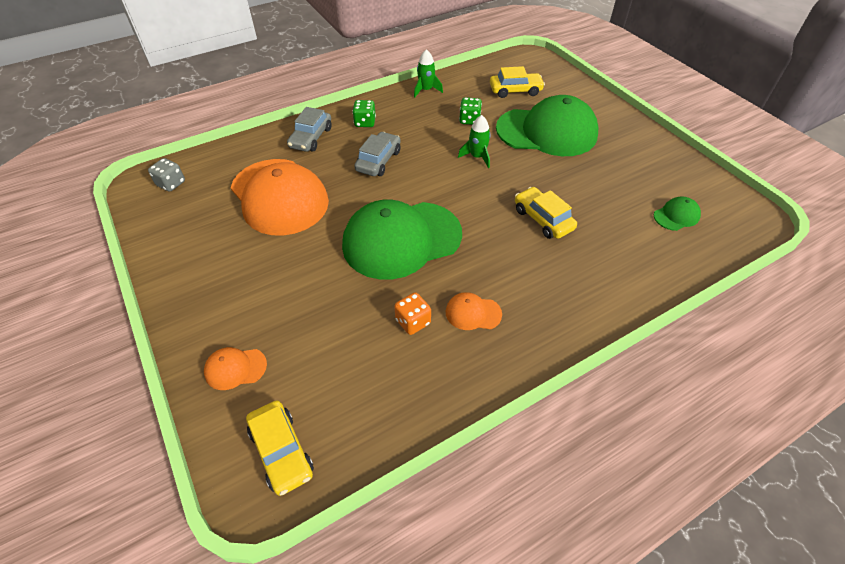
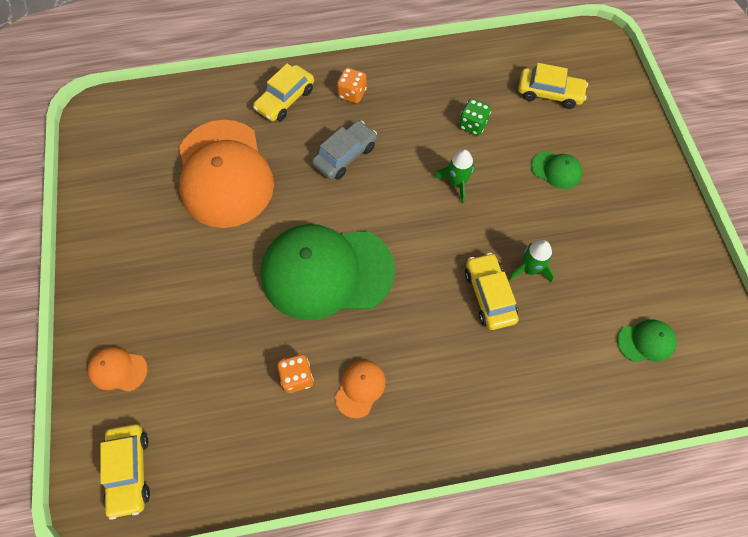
camera: 20 degrees right, 15 degrees up
(171, 184) = (124, 122): grey dice -> none
(311, 138) = (285, 99): grey car -> yellow car
(365, 122) = (352, 94): green dice -> orange dice
(426, 90) = (442, 62): green rocket -> green rocket (529, 269)
(473, 313) = (360, 388): orange cap -> orange cap turned 90 degrees clockwise
(547, 132) = (556, 170): green cap -> green cap, size x0.41

